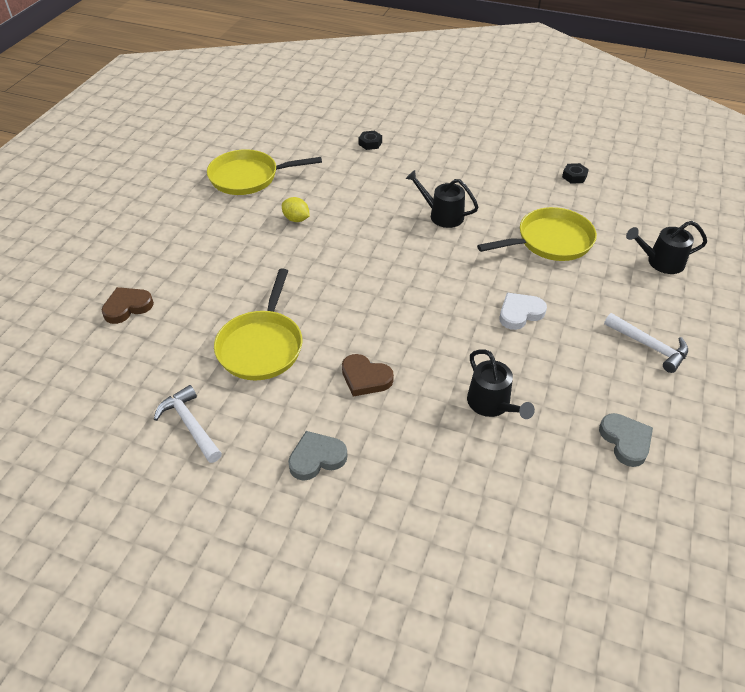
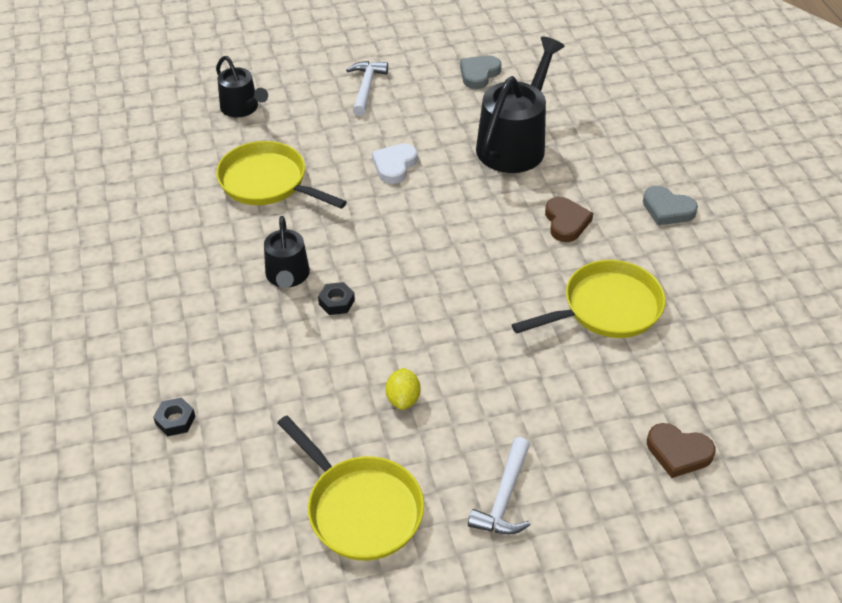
camera: 125 degrees left, 0 degrees up
(190, 425) = (730, 299): white hammer -> white hammer (504, 497)
(492, 404) = (514, 144): black watering can -> black watering can, size x1.74
(520, 313) = (394, 165): white heart -> white heart turned 90 degrees clockwise
(574, 176) = (126, 204): black nut -> black nut (336, 302)

